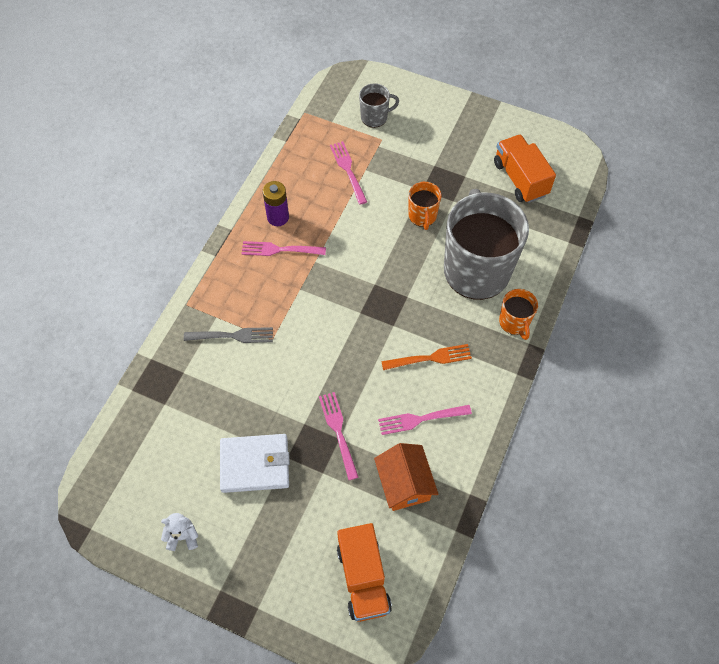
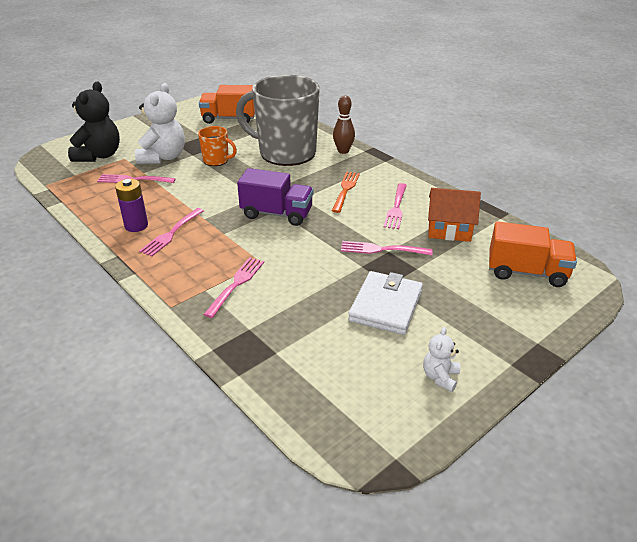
camera: 65 degrees left, 25 degrees down
(232, 336) = (236, 285): grey fork -> pink fork
(353, 316) = (277, 214): none -> purple truck
(375, 117) = (99, 155): grey mug -> black teddy bear
(402, 169) = (163, 157): none -> white teddy bear
(514, 322) = (343, 151): orange mug -> brown bowling pin

